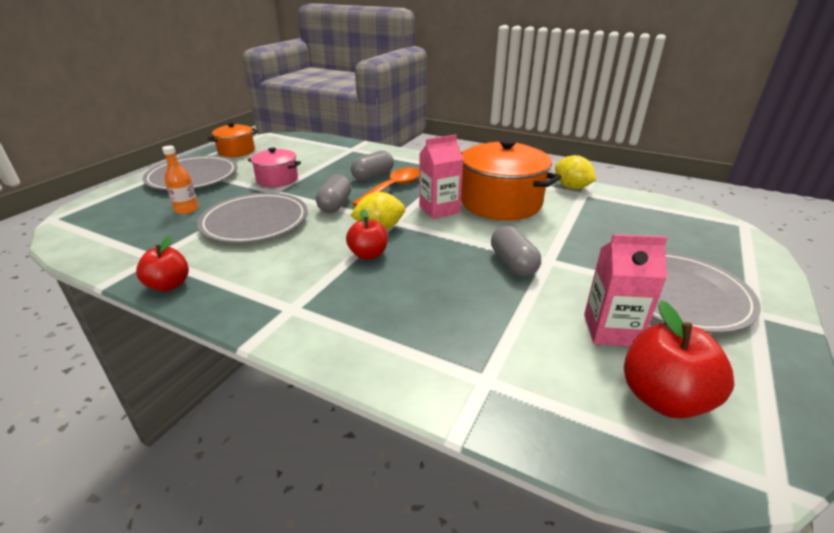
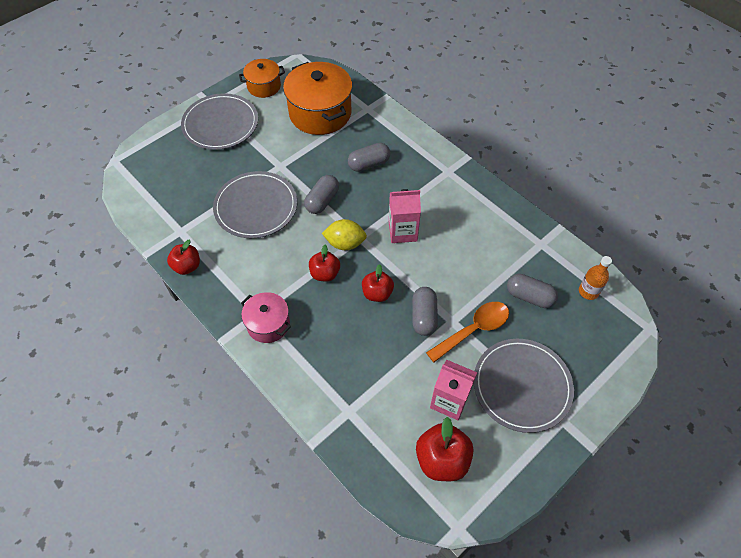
camera: 20 degrees right, 25 degrees up
(186, 209) = (209, 175): orange bottle -> orange bottle (588, 291)
(277, 179) = (287, 147): pink pot -> pink pot (268, 324)
(392, 188) = (378, 188): orange spoon -> orange spoon (473, 330)
(443, 257) = (377, 293): none -> red apple
(500, 203) = (458, 237): orange pot -> orange pot (320, 113)
(571, 187) = (536, 231): yellow lemon -> none
(610, 226) = (529, 297): none -> grey capsule

